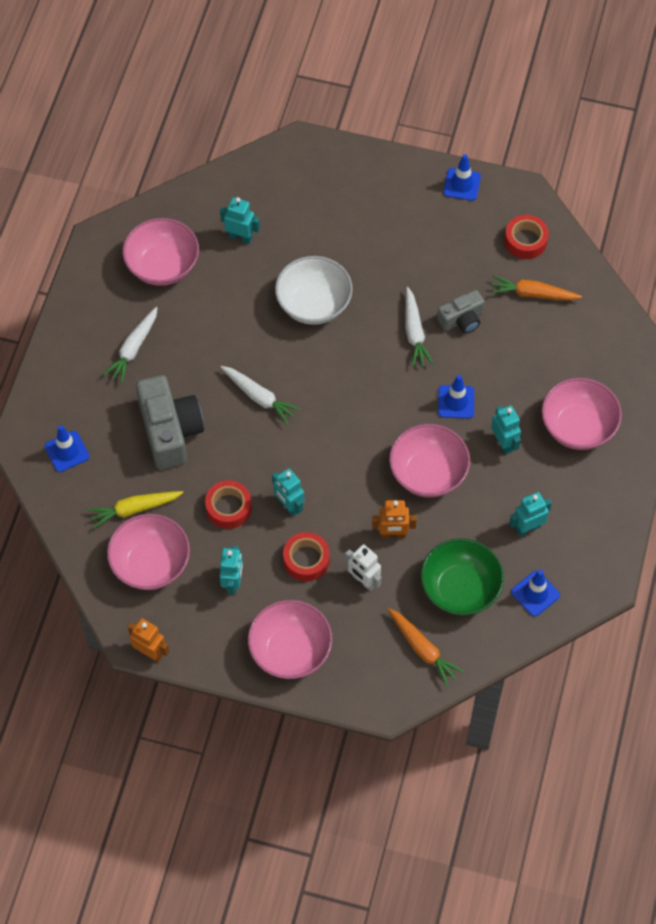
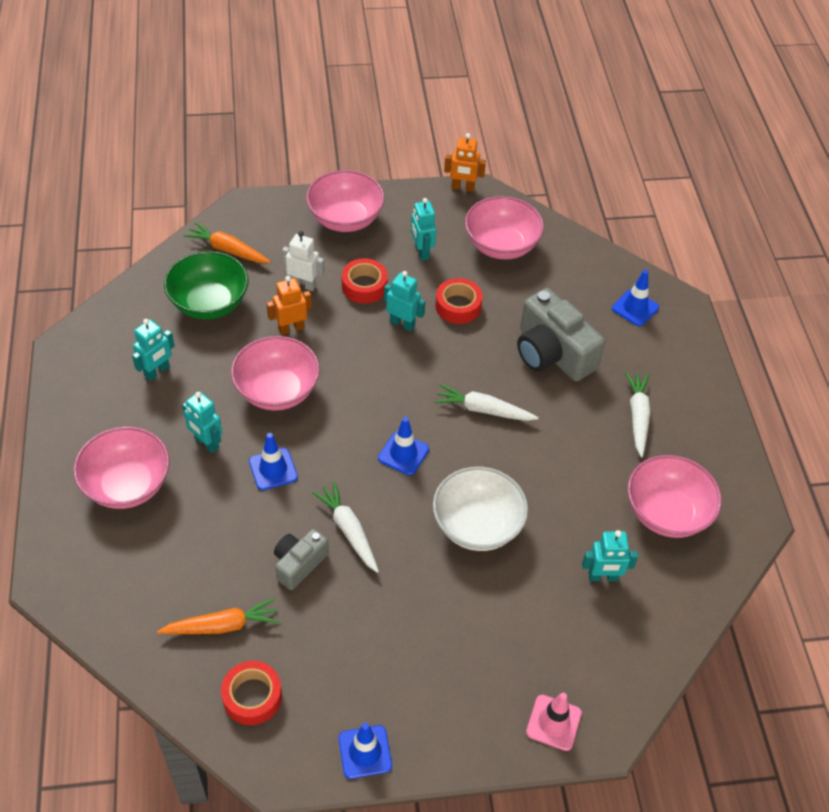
camera: 155 degrees right, 10 degrees down
(134, 509) = (542, 281): yellow carrot -> none
(329, 161) = (553, 722): none -> pink traffic cone
(535, 593) = (134, 319): blue traffic cone -> blue traffic cone (403, 453)

